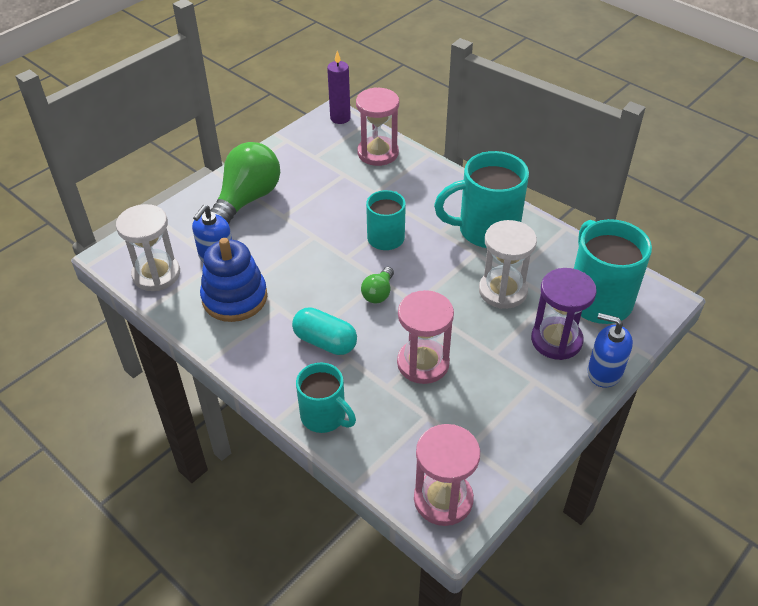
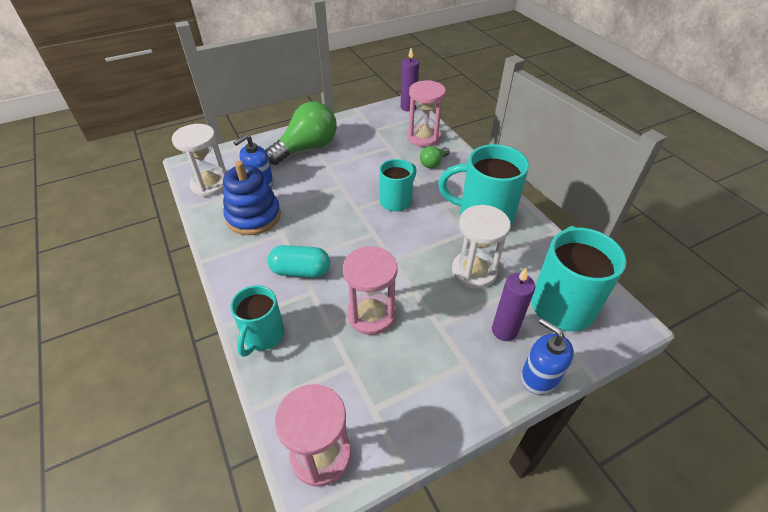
camera: 20 degrees right, 0 degrees up
(324, 416) = (263, 335): turquoise mug -> turquoise mug turned 45 degrees clockwise
(325, 342) = (301, 271): turquoise capsule -> turquoise capsule turned 45 degrees counterclockwise
(378, 293) = (366, 243): green light bulb -> green light bulb (433, 163)
(556, 340) = (504, 330): purple hourglass -> purple candle

